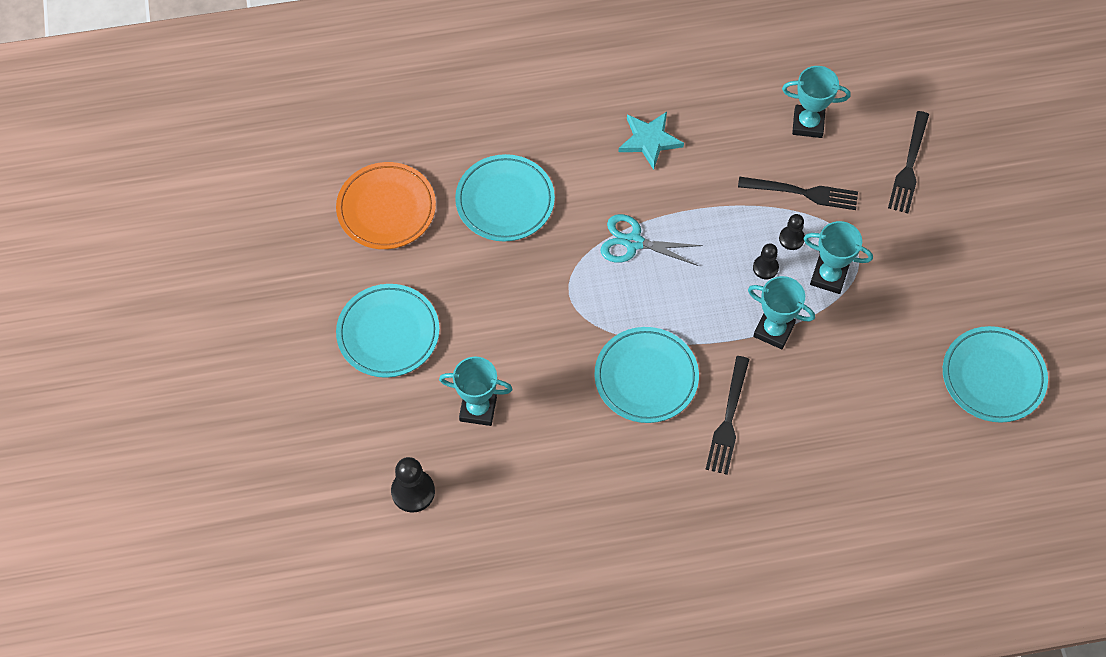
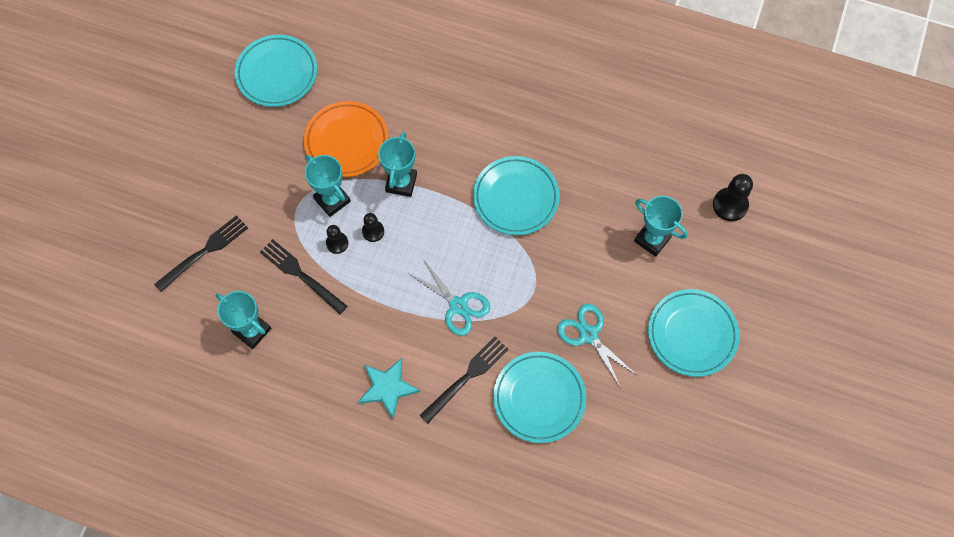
camera: 150 degrees left, 5 degrees up
(386, 209) = (641, 446): orange plate -> orange plate (347, 141)
(491, 280) = (588, 334): none -> turquoise scissors
(728, 420) = (477, 139): black fork -> black fork (467, 376)
(773, 330) = (401, 183): turquoise trophy -> turquoise trophy turned 45 degrees clockwise

